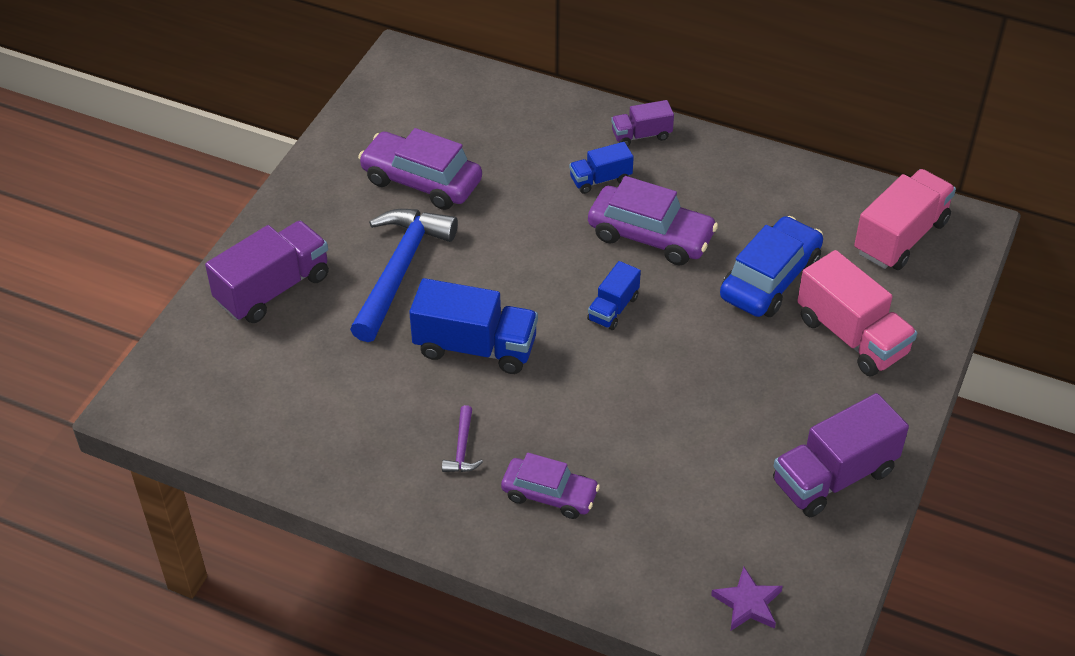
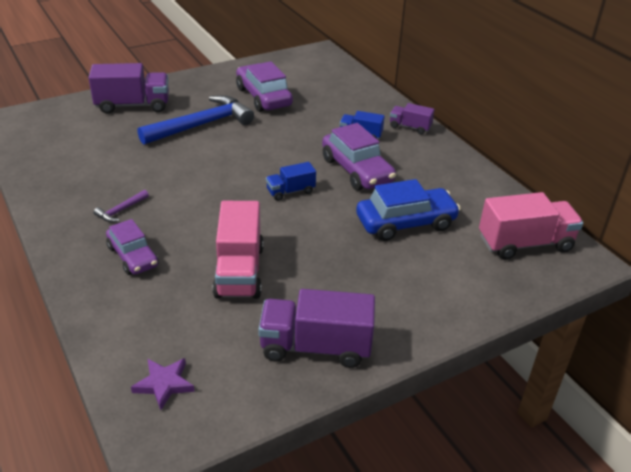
camera: 35 degrees right, 10 degrees down
(475, 347) = (192, 172): blue truck -> none
(851, 336) = (425, 277): pink truck -> pink truck (239, 271)

